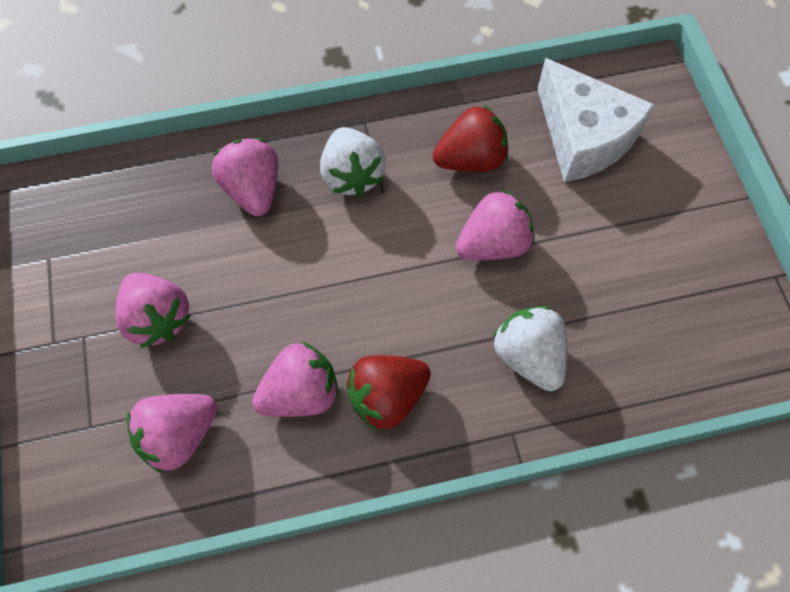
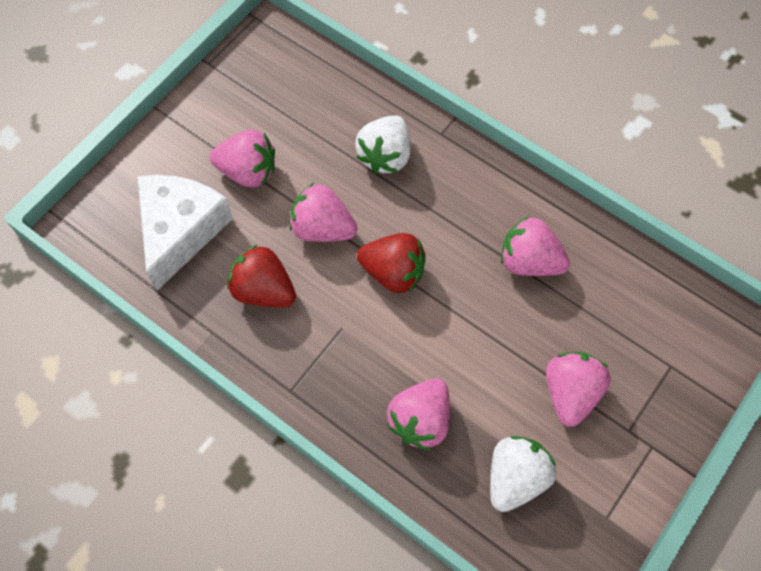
camera: 130 degrees left, 0 degrees up
(179, 435) = (621, 308): pink strawberry -> pink strawberry (248, 171)
(352, 175) = (347, 360): white strawberry -> white strawberry (515, 477)
(387, 397) = (484, 212): red strawberry -> red strawberry (393, 272)

